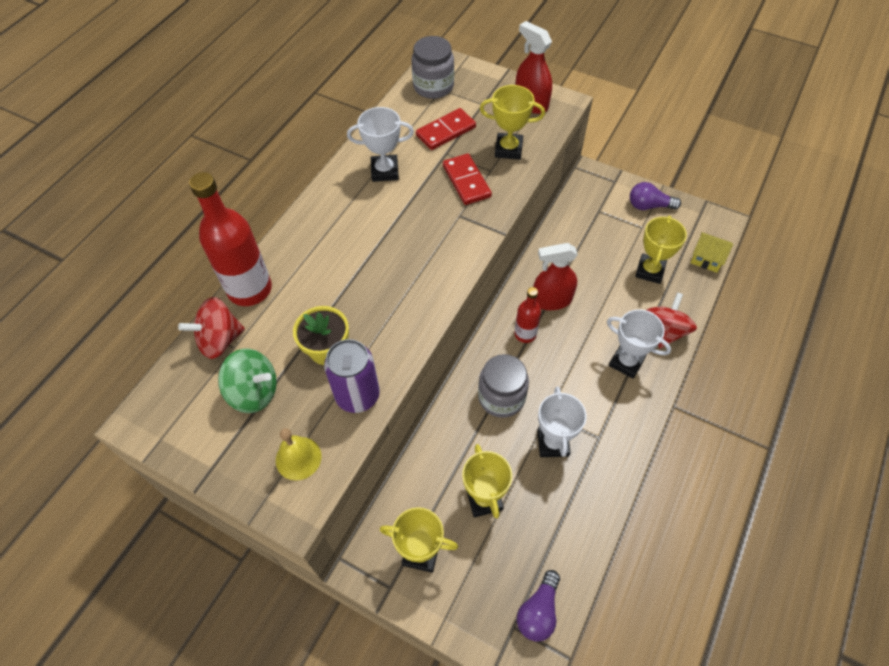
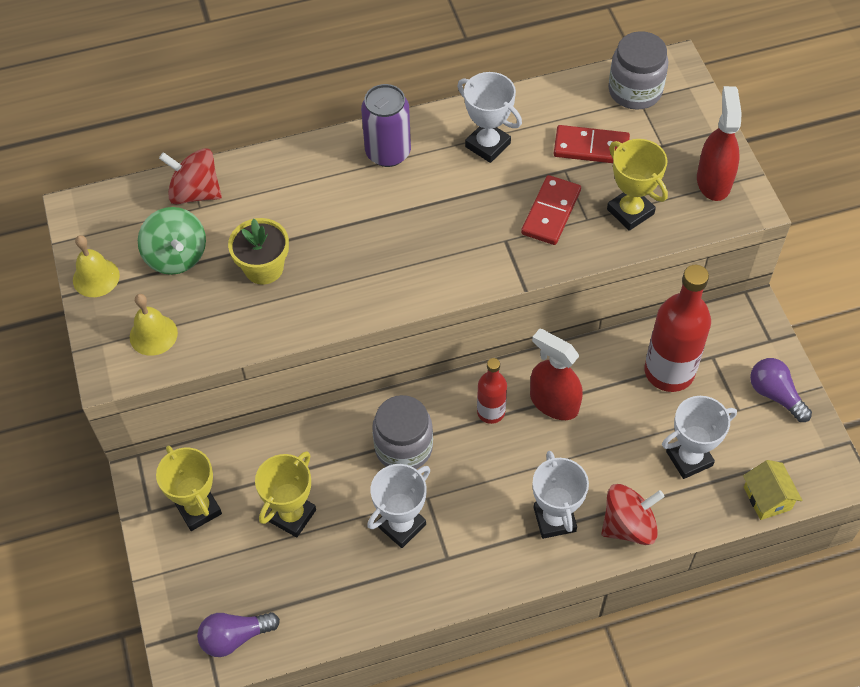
camera: 45 degrees right, 0 degrees up
(207, 456) = (96, 277): none -> yellow bell
(250, 289) = (260, 167): red bottle -> red bottle (669, 371)
(357, 395) = (246, 324): purple can -> purple can (388, 152)
(650, 271) = (689, 458): yellow trophy -> white trophy

